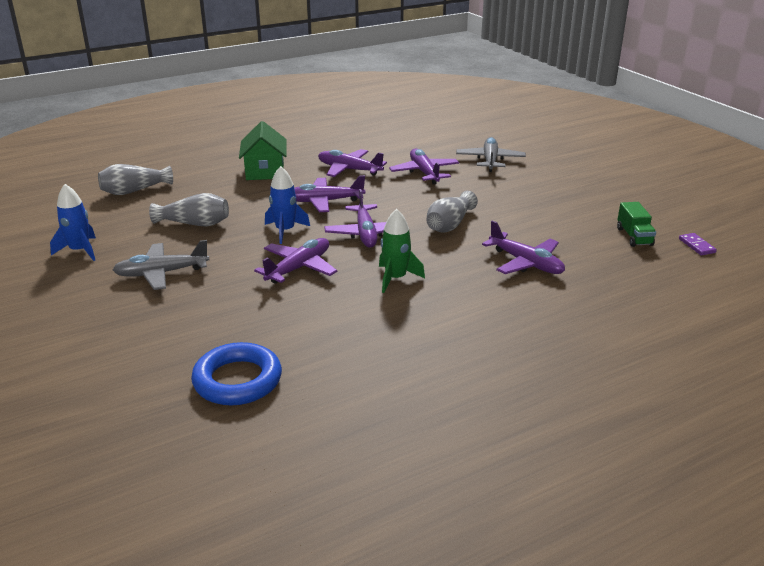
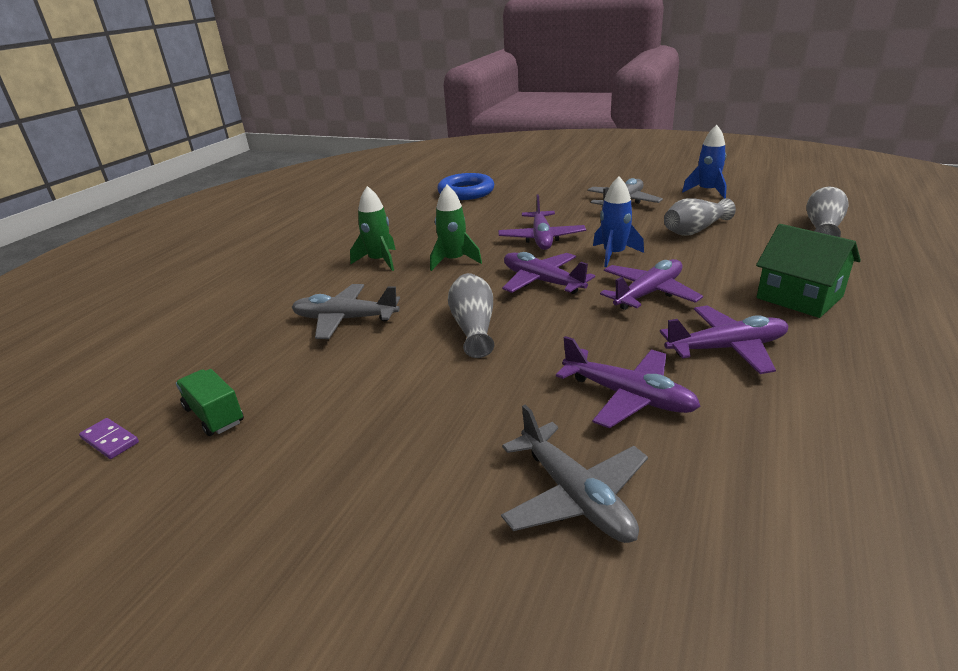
camera: 145 degrees right, 0 degrees up
(454, 308) = (379, 261): none -> green rocket
(526, 263) = (345, 319): purple plane -> grey plane

